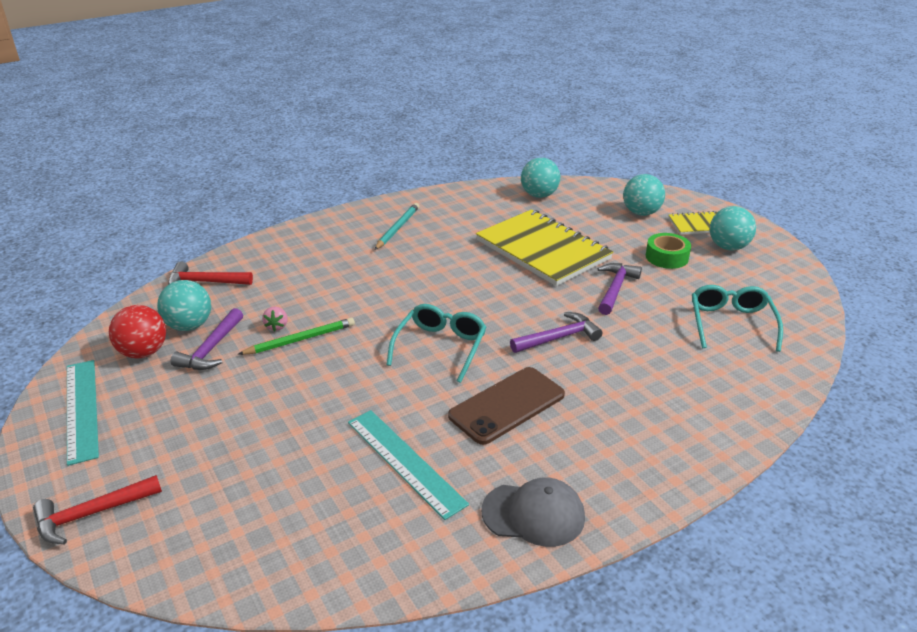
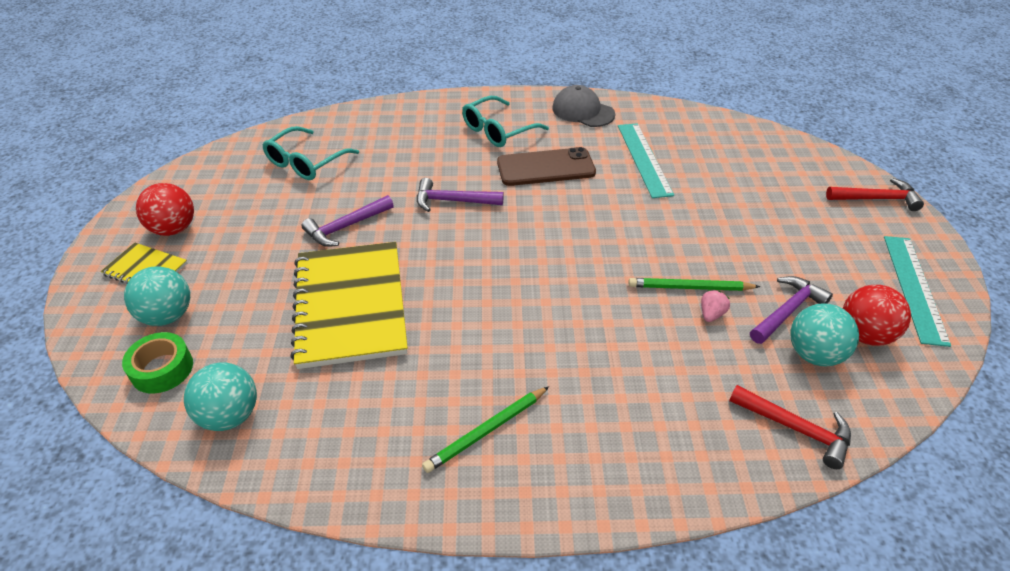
camera: 150 degrees left, 10 degrees up
(397, 228) = (487, 430): turquoise pencil -> green pencil
(440, 347) = (560, 230): turquoise glasses -> turquoise glasses (498, 130)
(666, 257) = (247, 242): green tape -> green tape (162, 369)
(728, 247) = (174, 229): turquoise ball -> red ball

